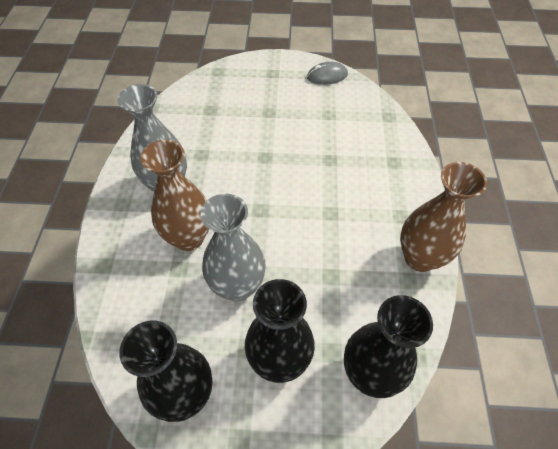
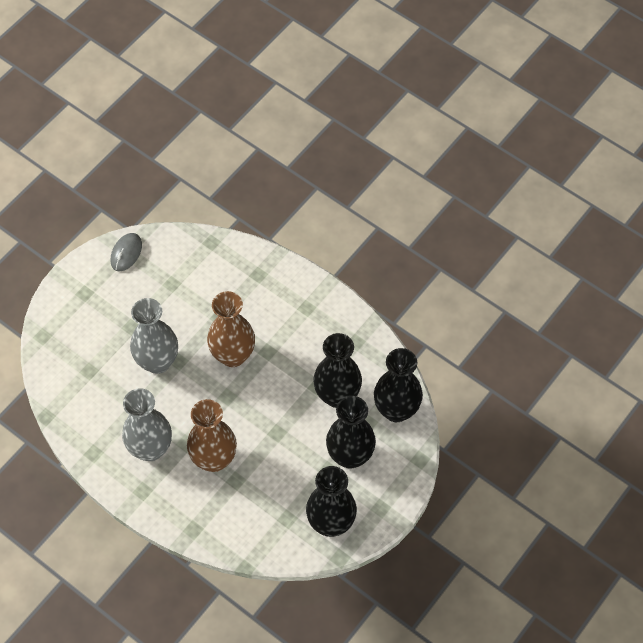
camera: 55 degrees left, 5 degrees up
(237, 286) = (279, 450): grey vase -> grey vase (157, 362)
(336, 301) = (337, 395): none -> black vase
(419, 258) = (346, 322): brown vase -> brown vase (233, 355)

